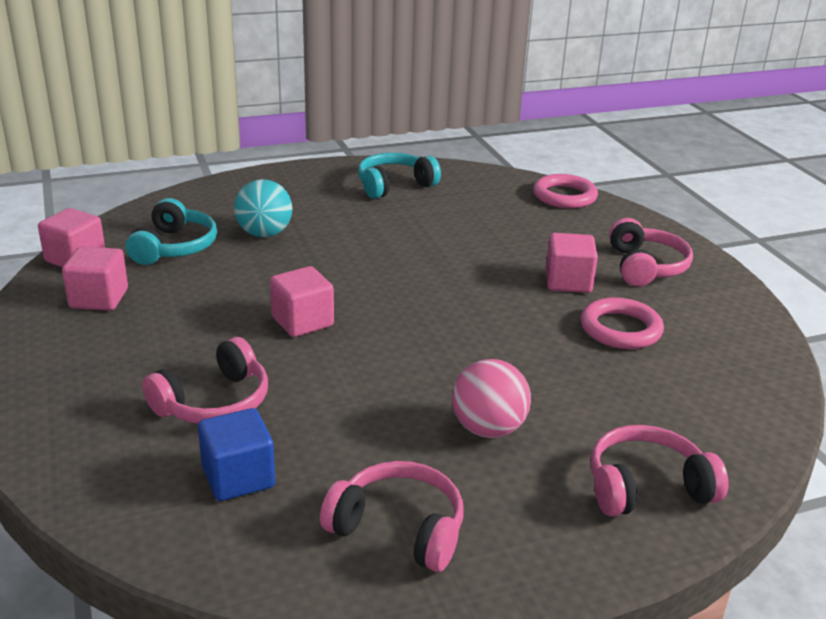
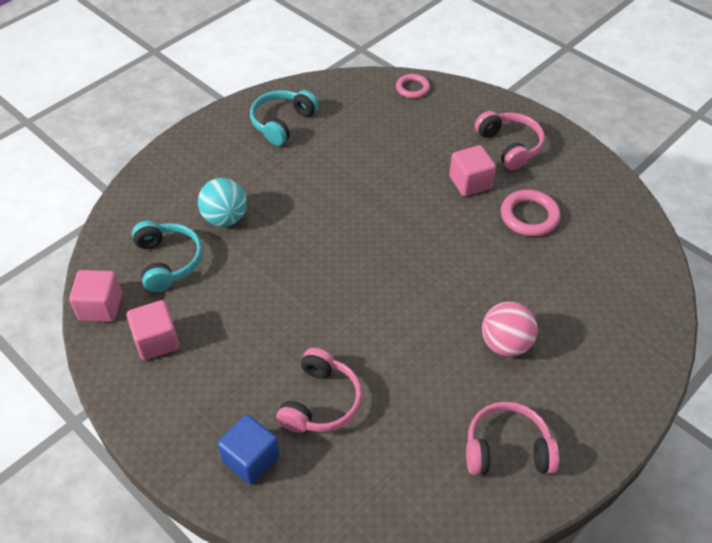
camera: 25 degrees left, 20 degrees up
(238, 477) = (386, 457): blue cube -> blue cube (251, 459)
(302, 322) = (322, 299): pink cube -> none
(564, 196) = (412, 88): pink ring -> pink ring, size x0.66
(647, 487) = (620, 349): pink headphones -> none

